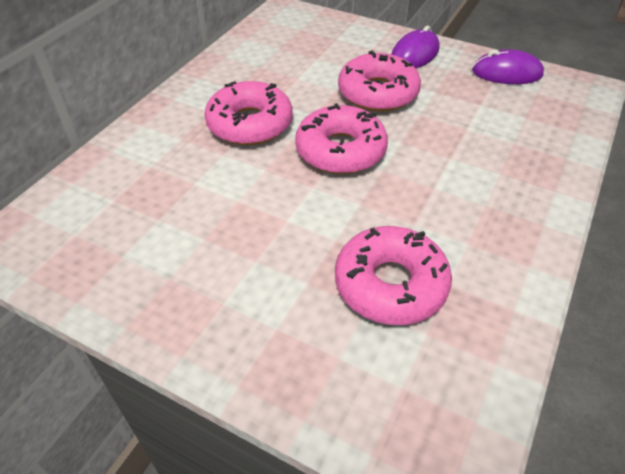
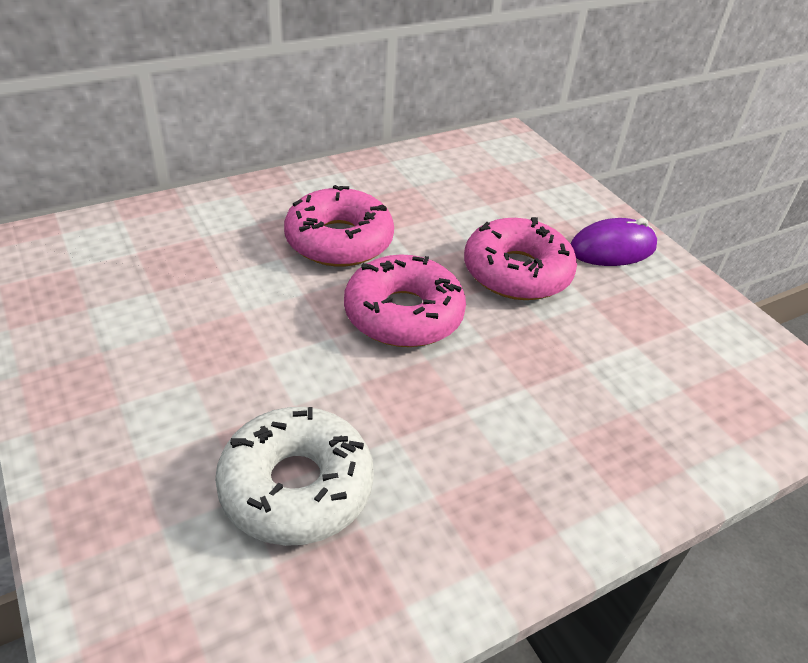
camera: 30 degrees right, 5 degrees down
(390, 284) = (296, 486): pink donut -> white donut
(507, 73) = (716, 324): purple mouse -> none

